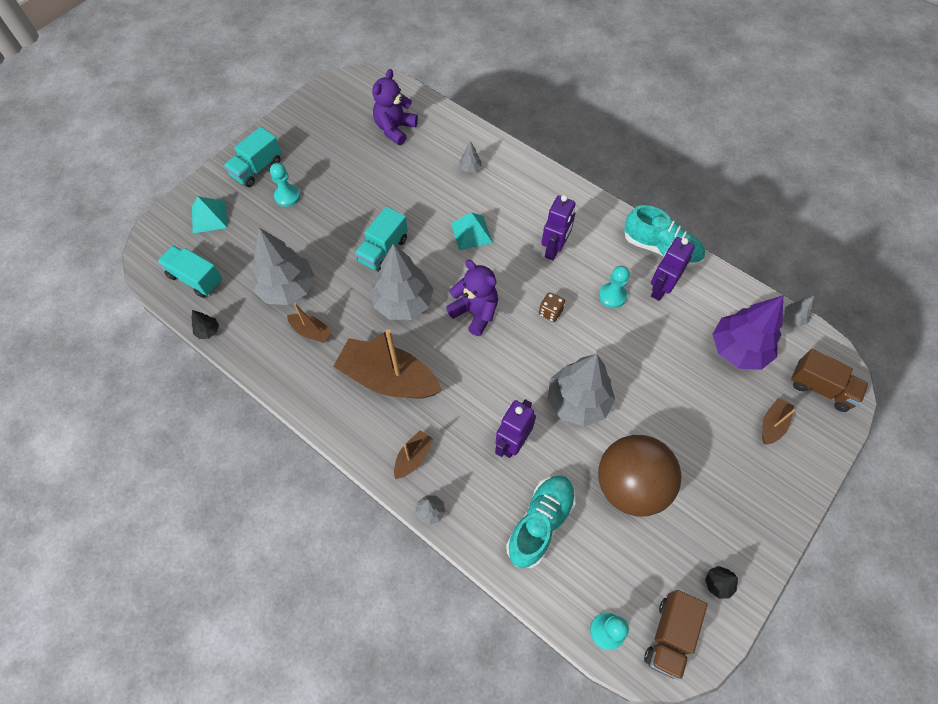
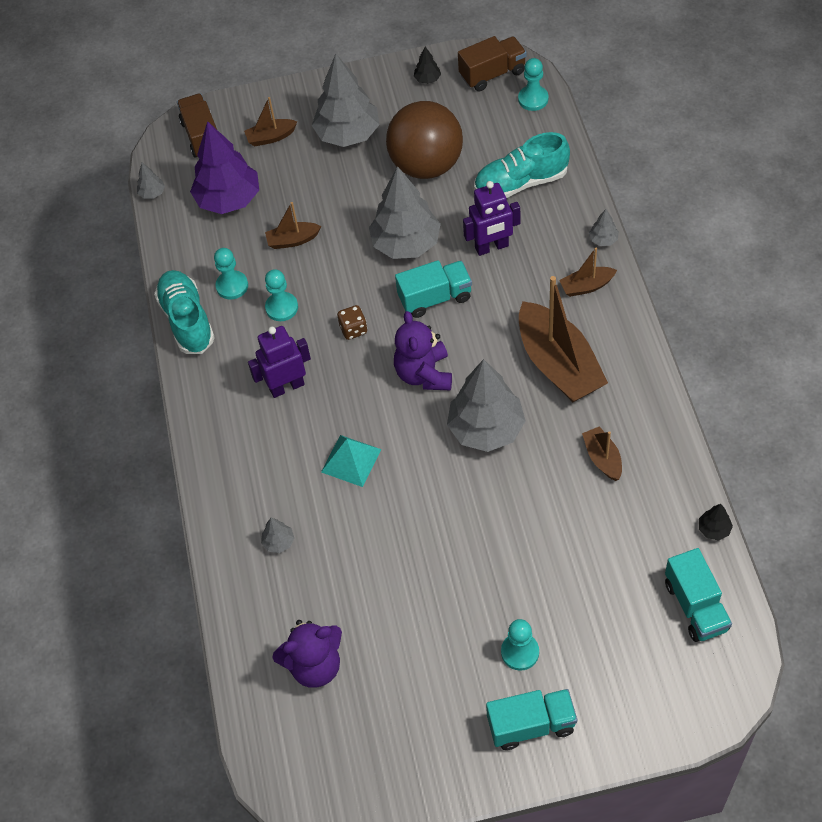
camera: 135 degrees left, 5 degrees down
(209, 217) = (635, 687): turquoise pyramid -> none
(287, 288) = (597, 524): grey tree -> grey tree (348, 134)
(383, 250) = (461, 502): turquoise truck -> turquoise truck (435, 298)
(658, 349) = (293, 240): none -> brown boat
(660, 289) = (232, 286): purple robot -> turquoise pawn

